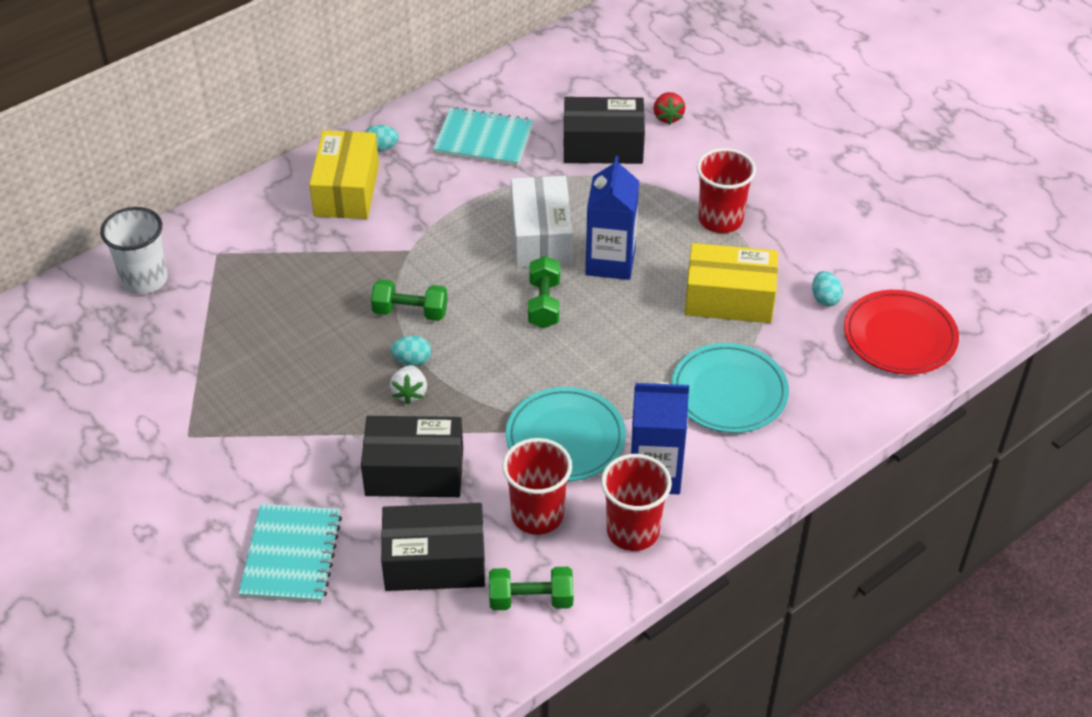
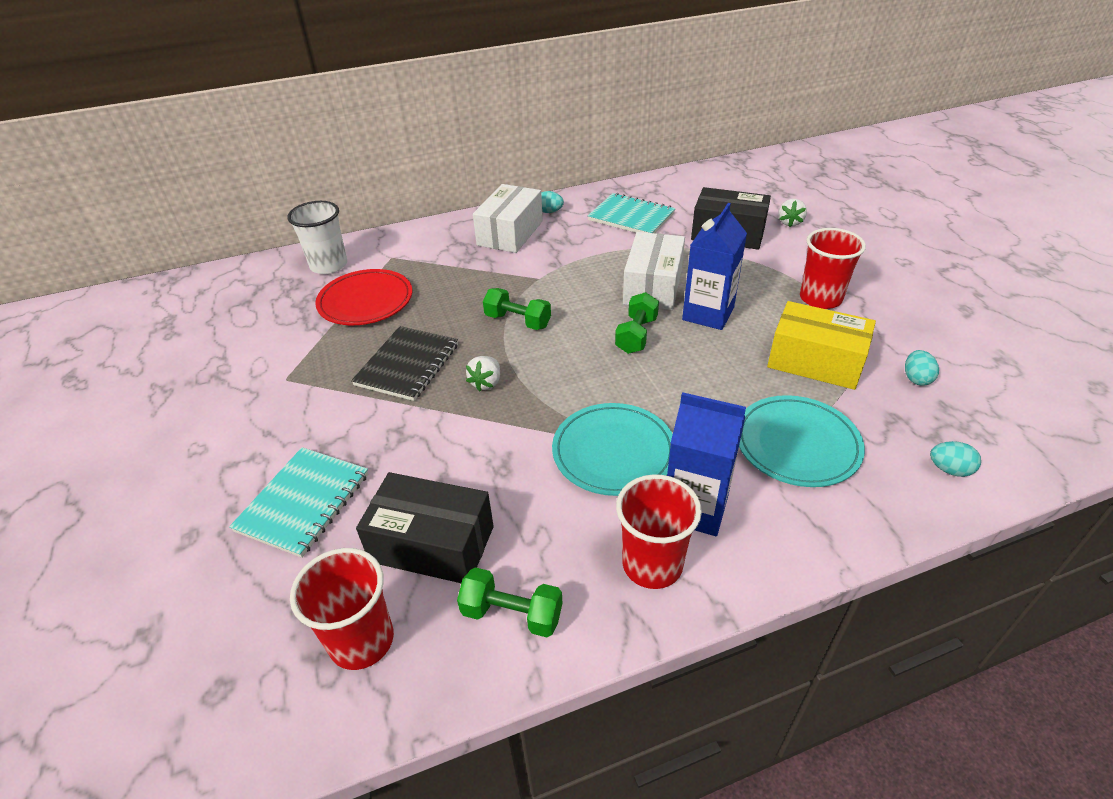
camera: 20 degrees right, 5 degrees down
(315, 390) = (407, 365): none -> black notebook
(346, 190) = (510, 233): yellow box -> white box
(412, 360) = (501, 358): turquoise egg -> turquoise egg (949, 470)
(414, 472) = (456, 451): black box -> none
(537, 515) = (556, 521): red cup -> red cup (362, 640)
(668, 117) = (790, 222): red strawberry -> white strawberry
(899, 336) = (998, 428): red plate -> red plate (365, 301)

